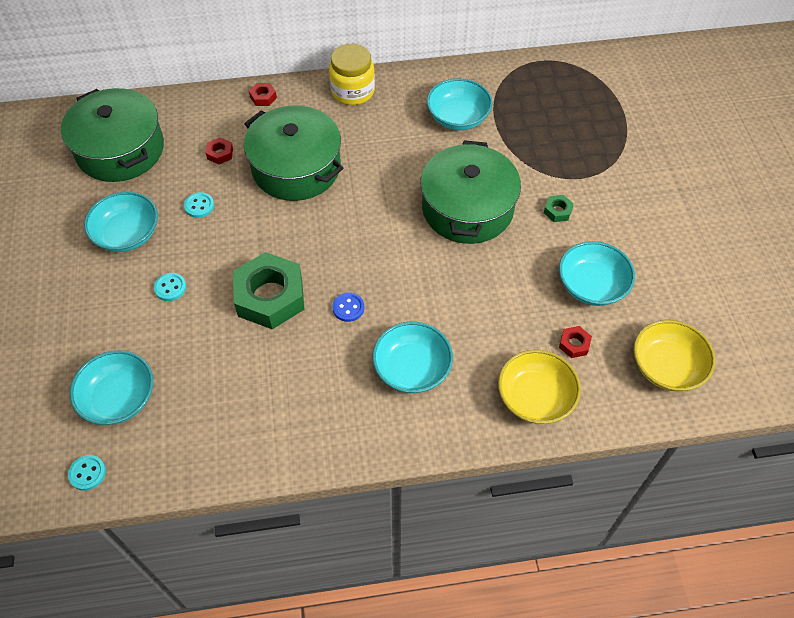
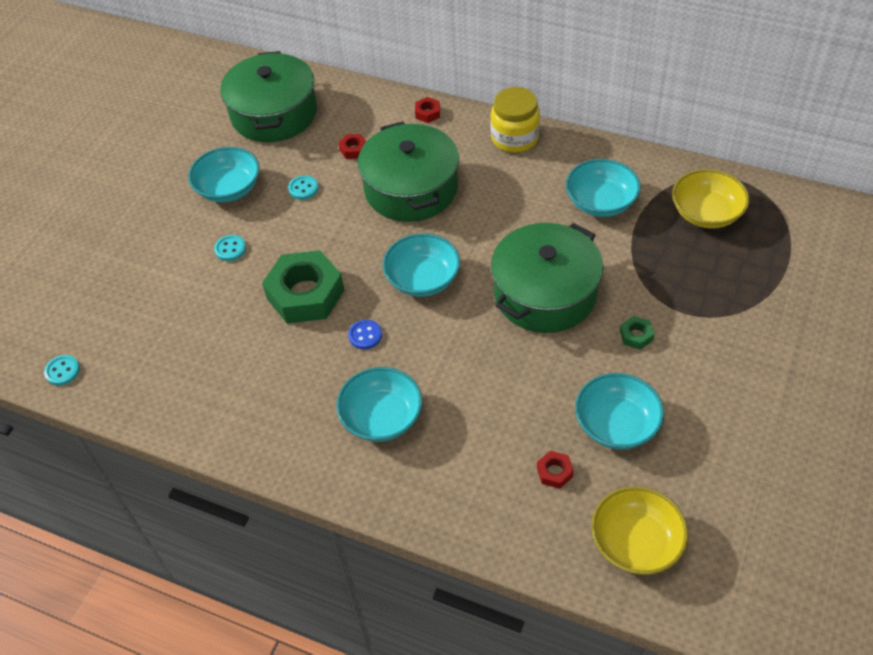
camera: 35 degrees right, 5 degrees down
(119, 398) = (127, 322): turquoise bowl -> turquoise bowl (422, 279)
(535, 397) = (477, 502): yellow bowl -> yellow bowl (706, 213)

